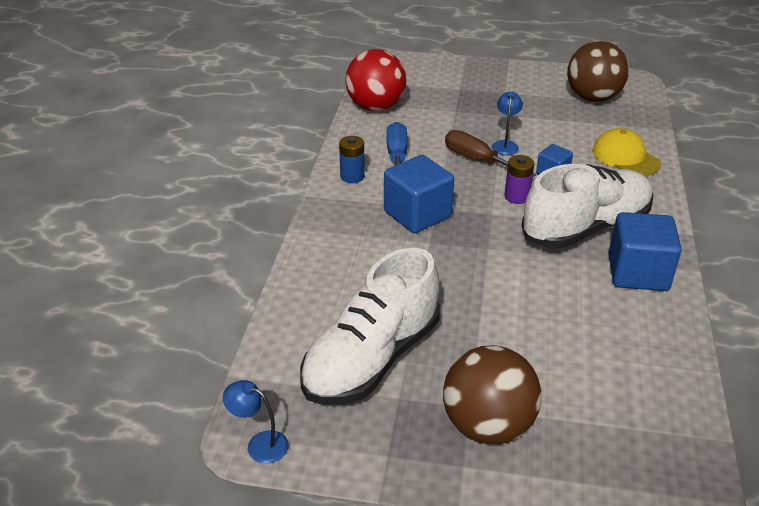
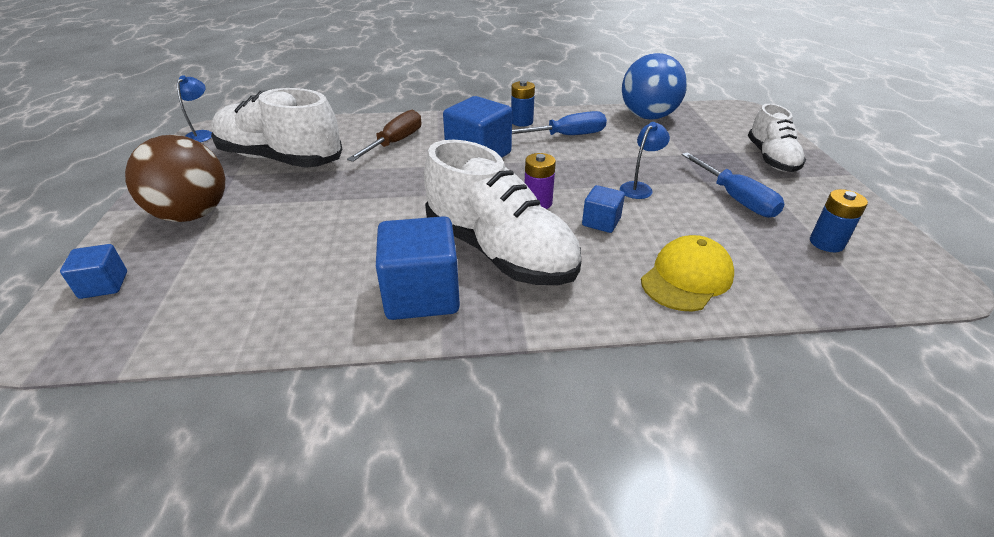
camera: 75 degrees right, 0 degrees up
(375, 107) = (648, 116): red ball -> blue ball
(476, 78) = (771, 158): none -> white shoe
(478, 160) = (593, 175): brown screwdriver -> brown screwdriver (395, 143)
(505, 145) = (639, 187): blue lamp -> blue lamp turned 45 degrees counterclockwise
(531, 111) = (735, 198): none -> blue screwdriver
(593, 98) = (826, 243): brown ball -> blue battery
(612, 478) = (104, 285): none -> blue cube

